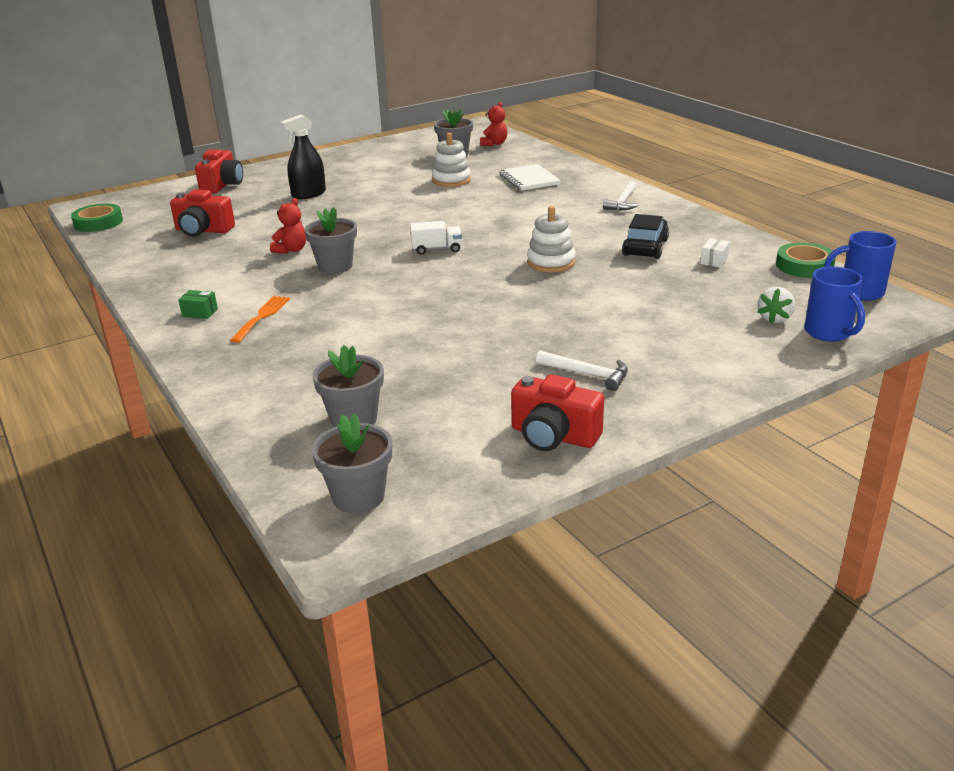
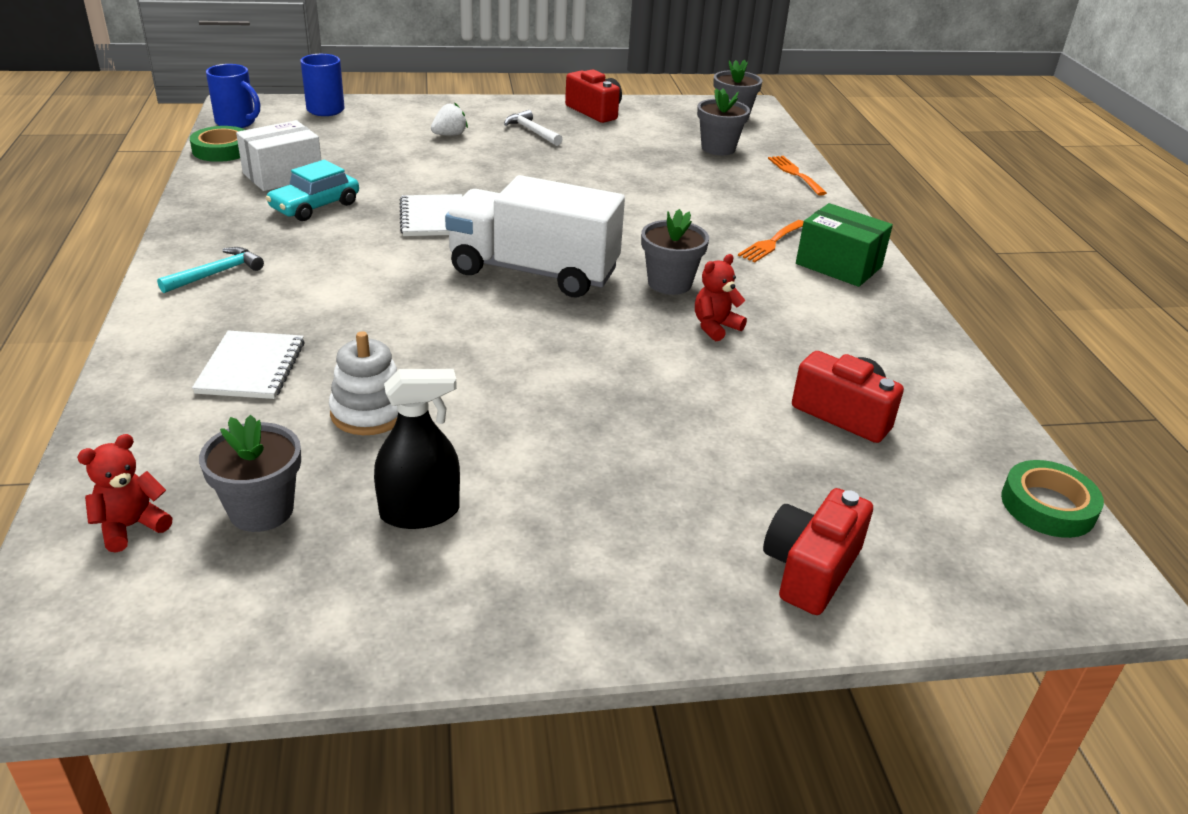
camera: 160 degrees left, 5 degrees up
(200, 313) = (838, 265): green box -> green box, size x2.20
(247, 407) = (795, 173): none -> orange fork
(309, 194) = (641, 462): black spray bottle -> black spray bottle (420, 512)
(436, 249) = (533, 271): white truck -> white truck, size x2.47
(551, 262) = (433, 218): white stacking toy -> white notebook
(623, 202) = (217, 273): white hammer -> turquoise hammer
(645, 247) = (315, 206): black car -> turquoise car
(714, 261) = (283, 175): white box -> white box, size x2.20
(775, 318) = (340, 125): white strawberry -> white strawberry (449, 135)

